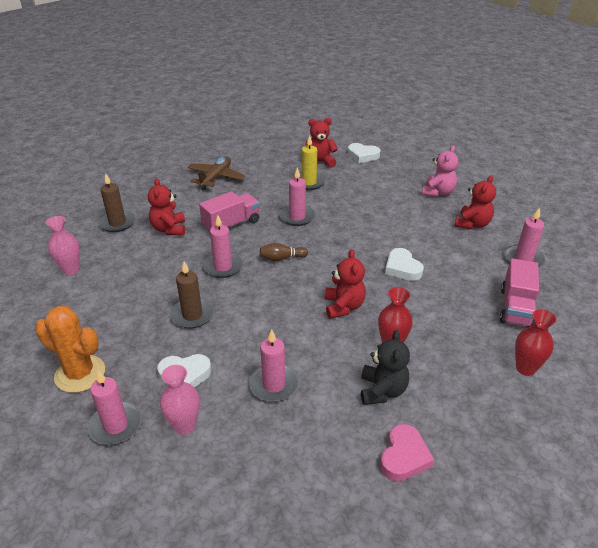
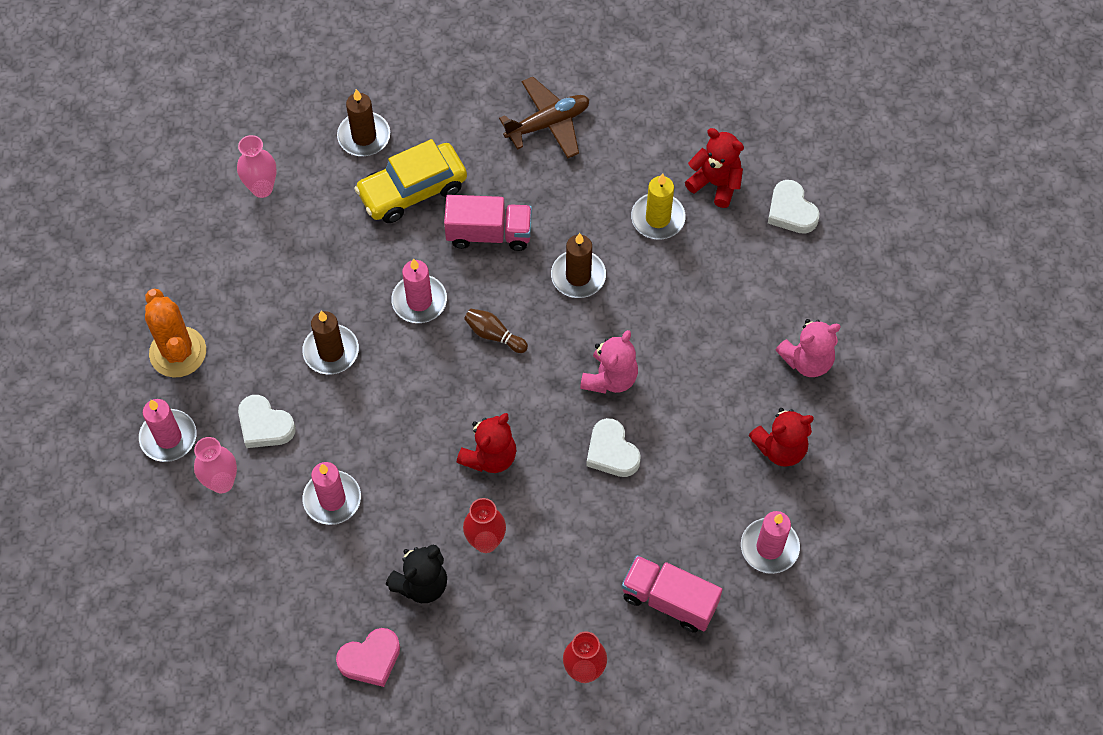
camera: 40 degrees right, 25 degrees up
(169, 229) = (412, 190): red teddy bear -> yellow car
(297, 217) = (578, 276): pink candle -> brown candle
(362, 242) = (610, 378): none -> pink teddy bear
(402, 268) = (612, 452): white heart -> white heart turned 45 degrees counterclockwise
(515, 308) = (669, 600): pink truck -> pink truck turned 60 degrees clockwise

